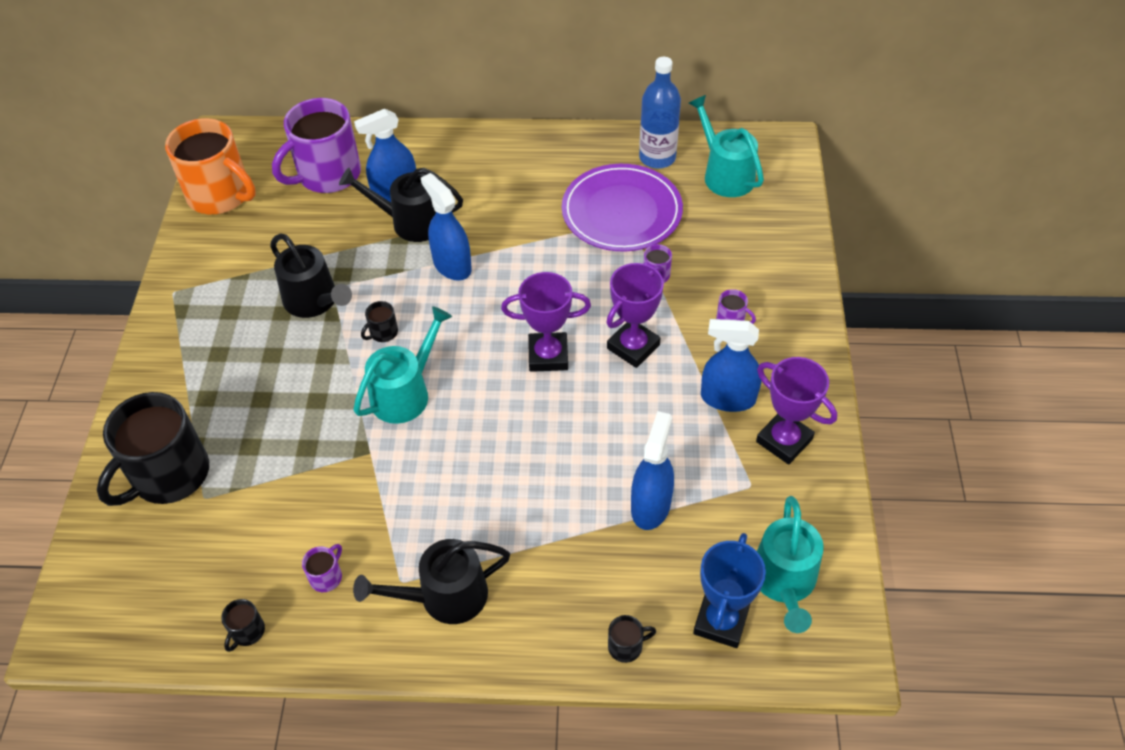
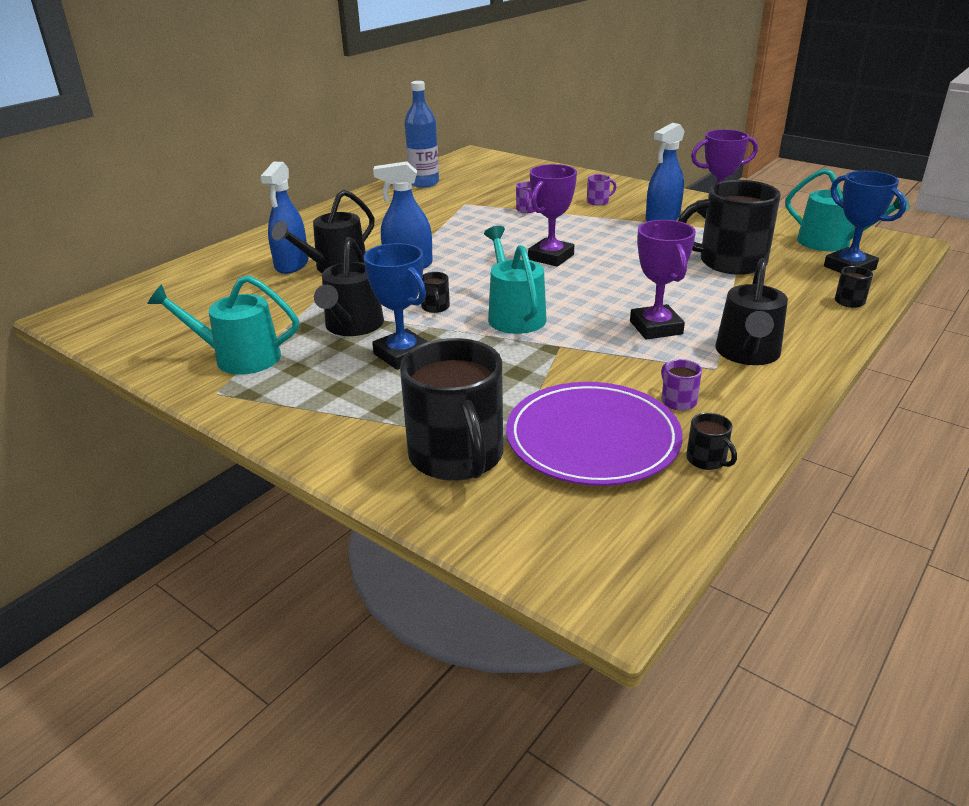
camera: 55 degrees left, 20 degrees down
(221, 195) = (140, 336): orange mug -> none
(289, 360) = (402, 355): none -> blue trophy
(314, 301) = (352, 326): black watering can -> black watering can turned 105 degrees clockwise
(327, 175) = (217, 284): purple mug -> none
(621, 212) = (453, 203): purple plate -> purple plate (592, 438)
(633, 347) = (581, 231): purple trophy -> purple trophy (656, 328)
(650, 506) = (730, 262): blue spray bottle -> black mug
(725, 174) = (472, 172): turquoise watering can -> turquoise watering can (239, 357)

